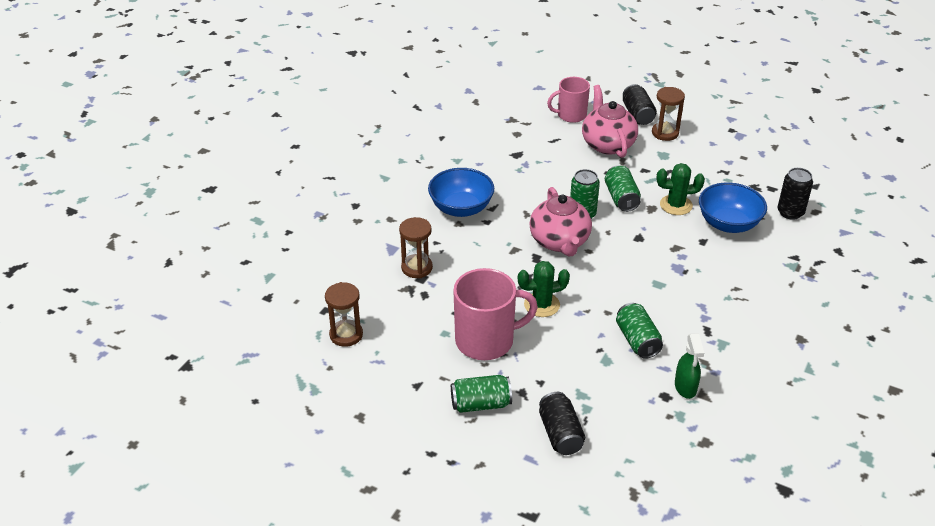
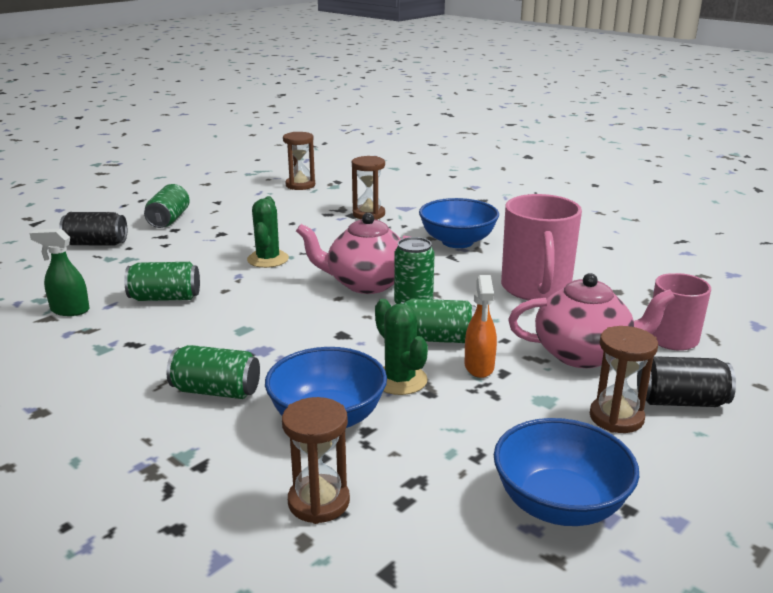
camera: 105 degrees right, 15 degrees down
(486, 341) = (242, 230): pink mug -> pink mug (535, 288)
(644, 179) = (479, 367): none -> orange spray bottle
(676, 205) = (400, 380): green cactus -> green cactus turned 45 degrees counterclockwise
(732, 273) = (216, 391): none -> green can
(741, 147) = (559, 504): none -> blue bowl
(790, 212) = (319, 502): black can -> brown hourglass

